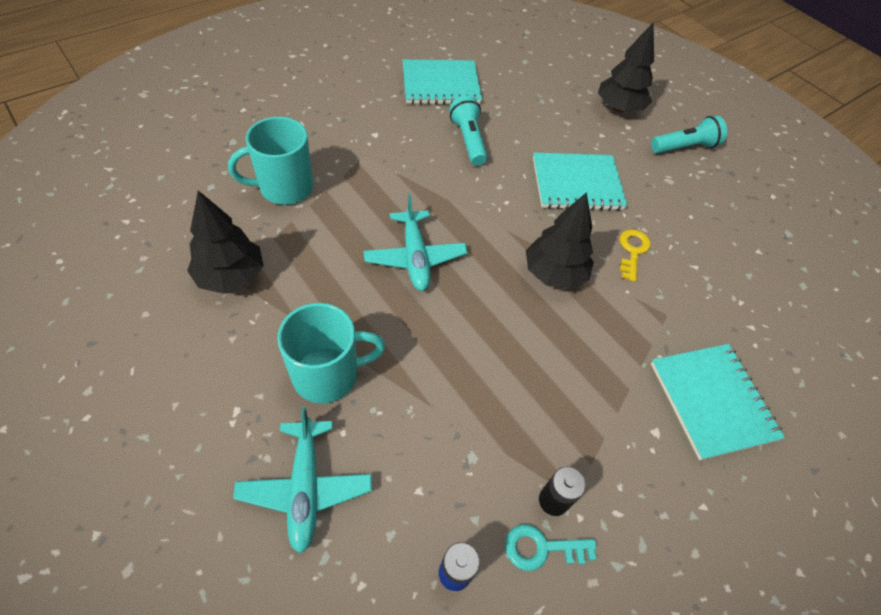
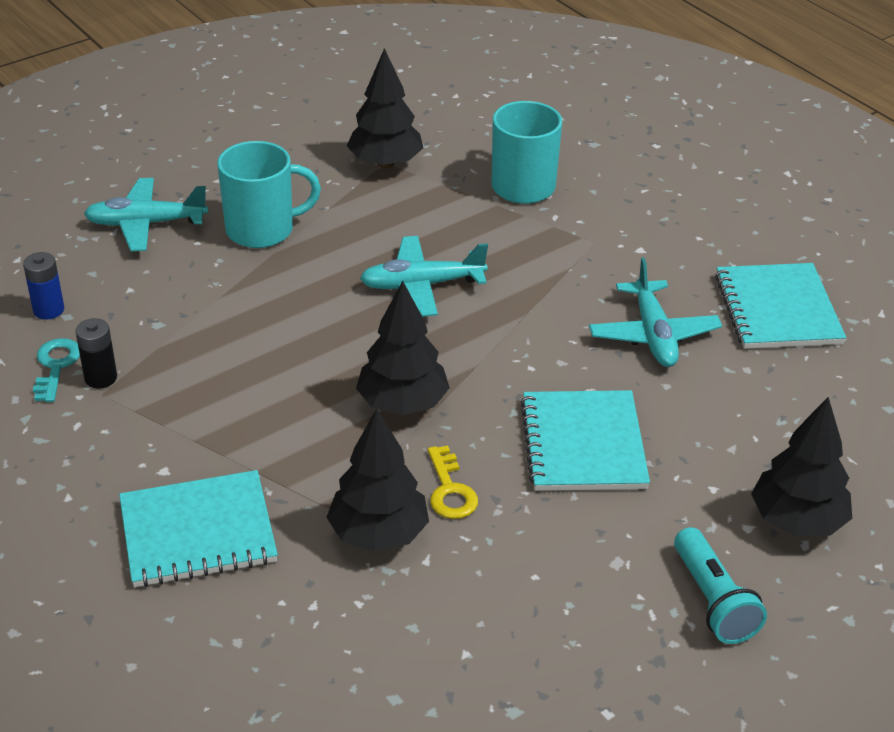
camera: 95 degrees right, 15 degrees down
(328, 374) = (262, 230): turquoise mug -> turquoise mug turned 90 degrees counterclockwise
(468, 140) = (653, 335): turquoise flashlight -> turquoise plane
(632, 251) = (450, 490): yellow key -> yellow key turned 60 degrees clockwise
(681, 290) = (378, 534): none -> black tree

